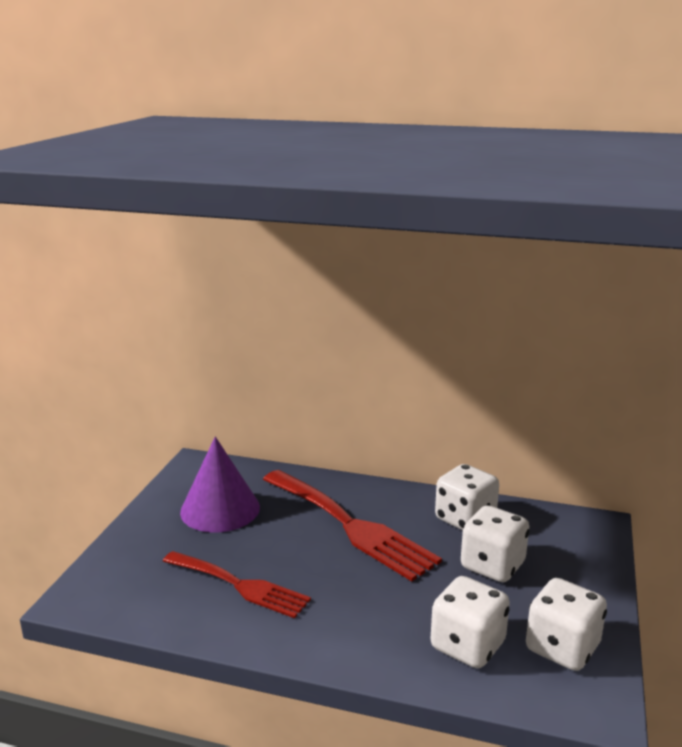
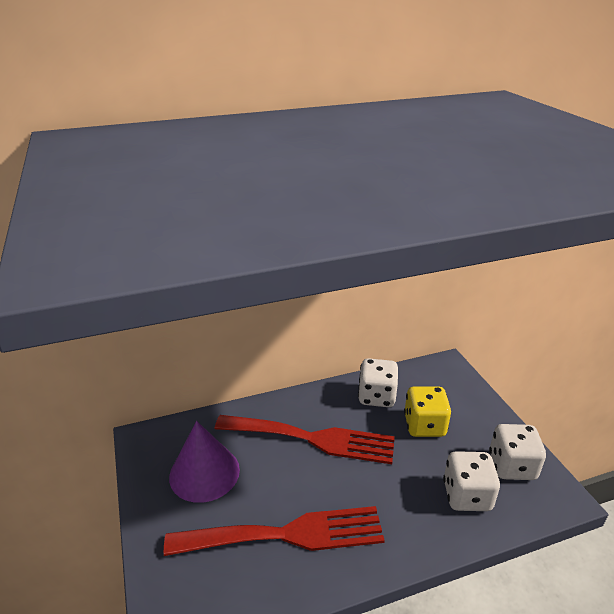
camera: 35 degrees left, 10 degrees up
(240, 585) = (286, 534): red fork -> red fork, size x1.53
(492, 566) = (424, 425): white dice -> yellow dice

